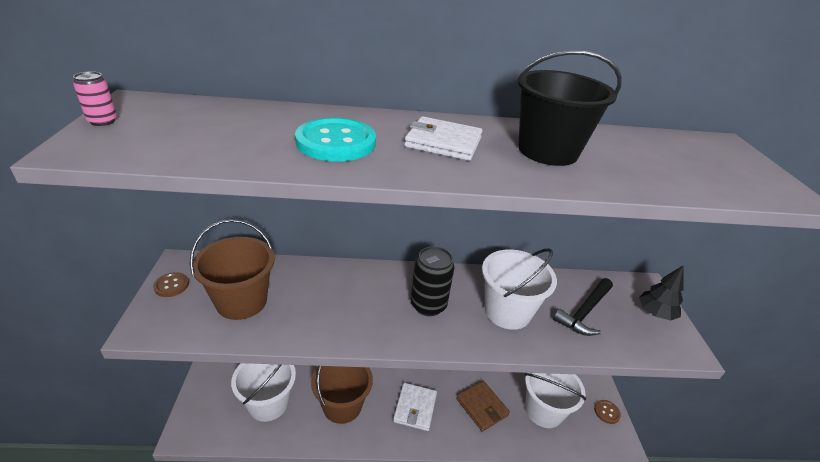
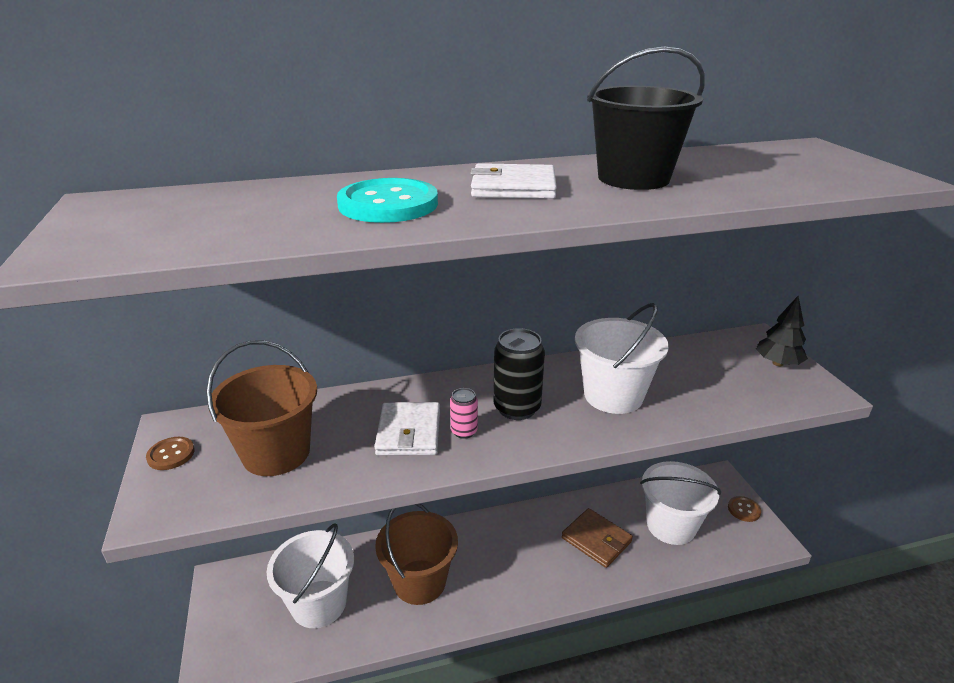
camera: 10 degrees left, 5 degrees down
(103, 121) = (73, 226): pink can -> pink can (464, 431)
(415, 408) = (514, 561): white wallet -> white wallet (409, 432)
(585, 312) = (701, 378): black hammer -> none

